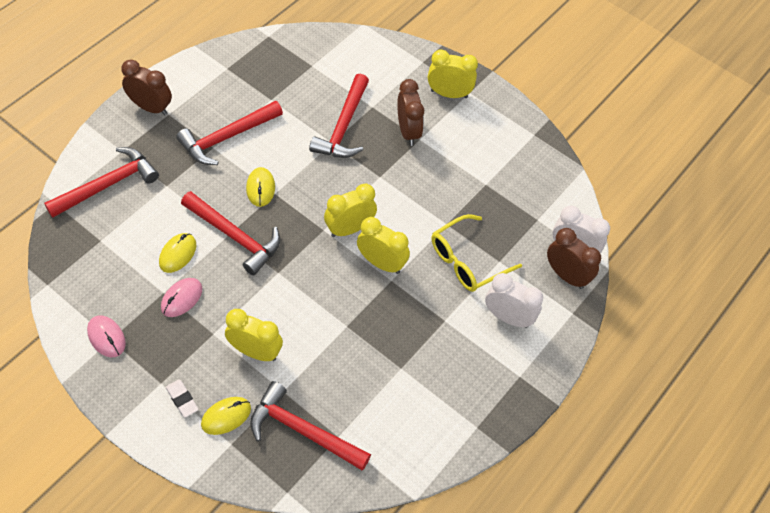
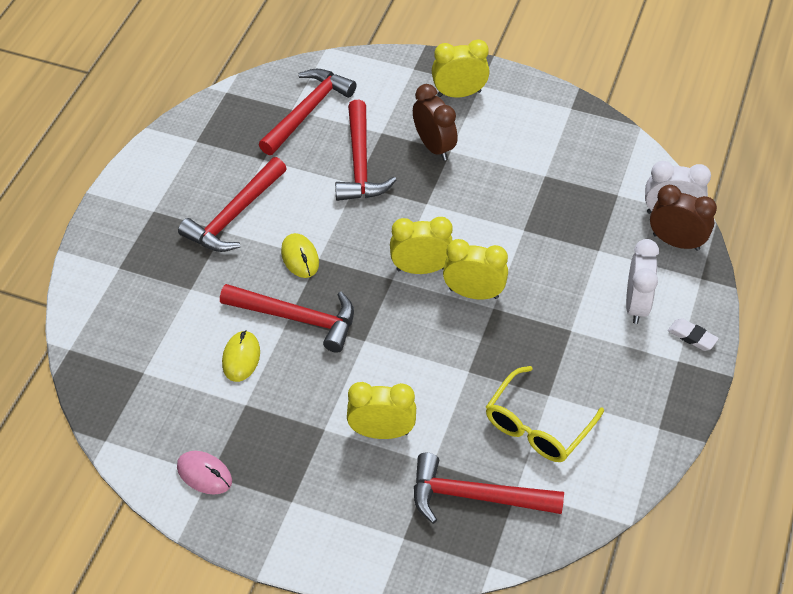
camera: 15 degrees left, 5 degrees down
(108, 185) = (121, 309): red hammer -> red hammer (307, 111)
(151, 107) = (129, 210): brown clock -> none
(181, 298) = (270, 404): pink mouse -> none
(182, 399) = (325, 510): white eraser -> white eraser (692, 336)
(226, 416) = (383, 511): yellow mouse -> none
(349, 229) = (421, 269): yellow clock -> yellow clock turned 45 degrees clockwise
(467, 261) = (564, 261): yellow glasses -> yellow glasses (537, 426)
(508, 317) = (636, 305): white clock -> white clock turned 90 degrees clockwise

